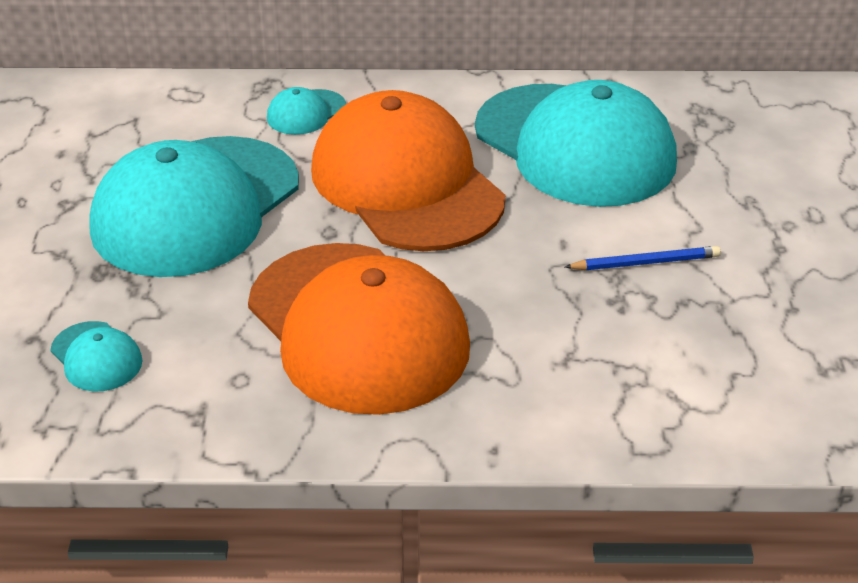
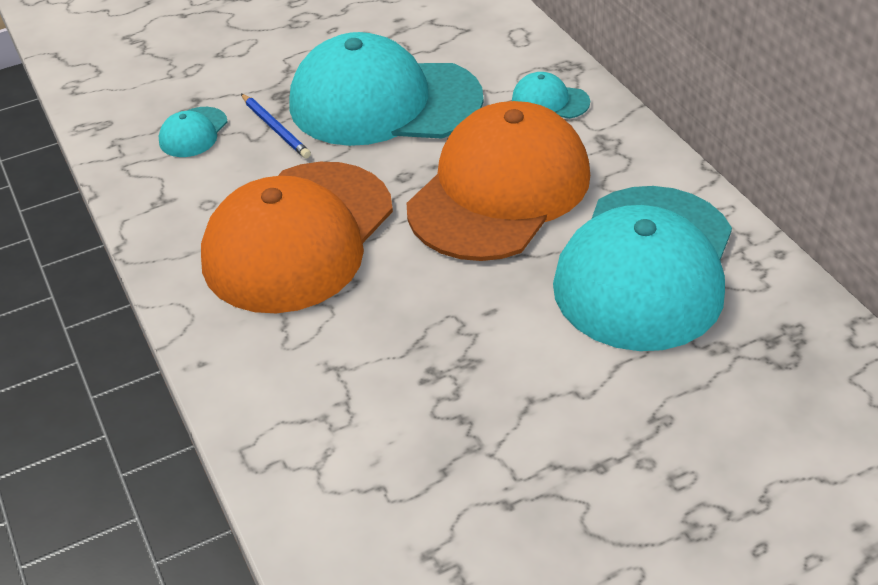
camera: 65 degrees right, 5 degrees up
(645, 262) = (502, 374): blue pencil -> blue pencil (275, 128)

